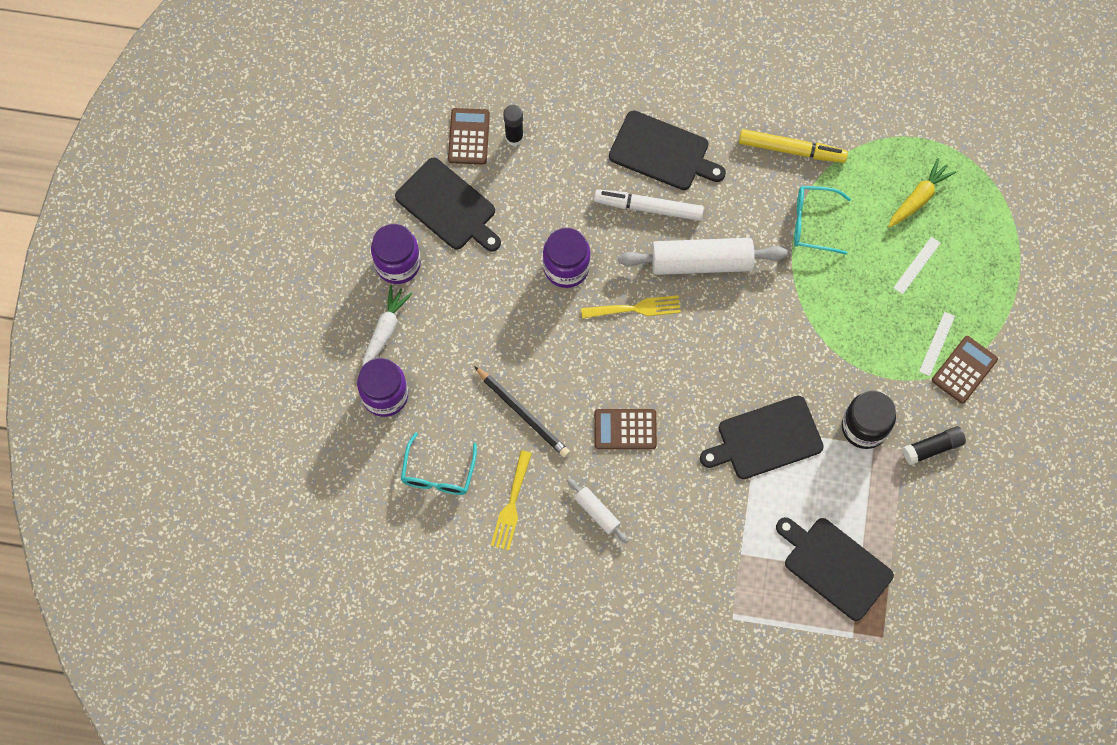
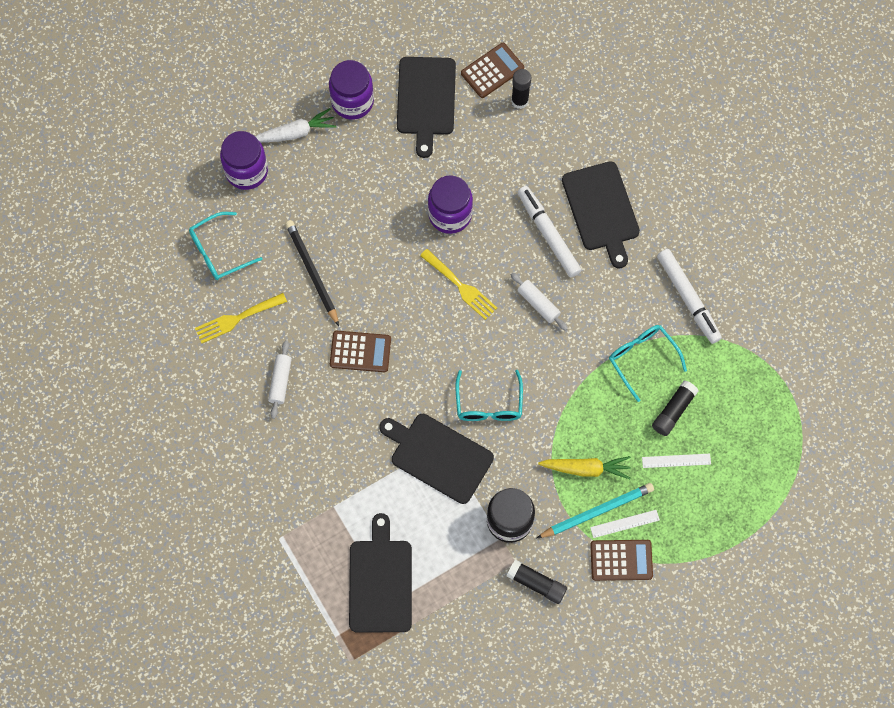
camera: 50 degrees right, 0 degrees up
(522, 413) = (312, 272): black pencil -> black pencil turned 150 degrees clockwise
(625, 429) = (360, 351): brown calculator -> brown calculator turned 135 degrees clockwise
(701, 262) = (538, 304): white rolling pin -> white rolling pin, size x0.49
(754, 366) = (489, 404): none -> turquoise glasses
(791, 150) = (688, 298): yellow marker -> white marker
(875, 234) = (673, 411): none -> black glue stick
(910, 356) = (597, 511): none -> turquoise pencil
(918, 198) = (733, 420): yellow carrot -> yellow carrot (585, 468)

